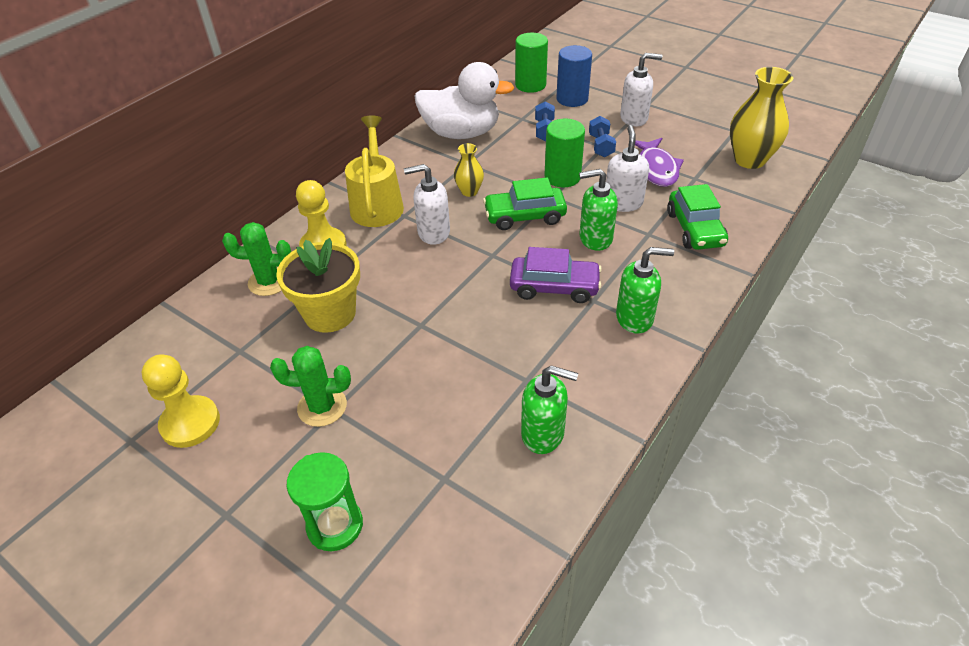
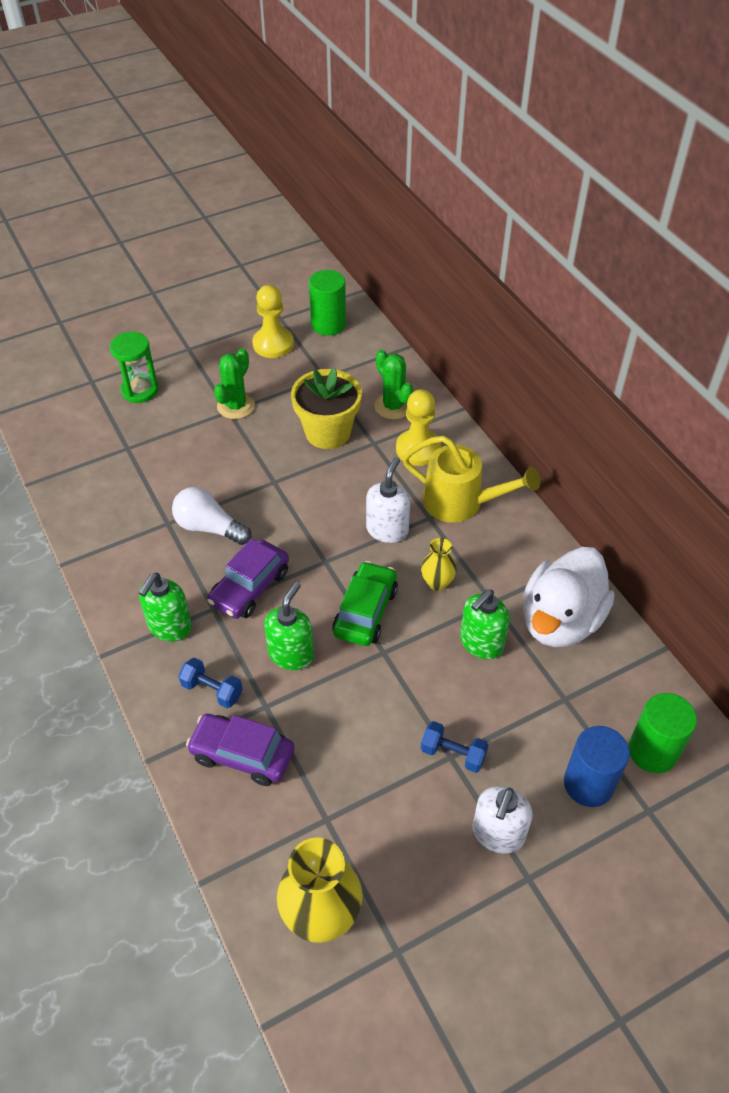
camera: 115 degrees right, 5 degrees up
(269, 282) = (393, 406): green cactus -> green cactus turned 60 degrees counterclockwise
(509, 345) = (209, 527): none -> white light bulb
(543, 434) = (114, 511): green soap dispenser -> green soap dispenser (481, 643)
(544, 131) = (521, 709): blue dumbbell -> blue dumbbell (212, 690)
(562, 177) = (413, 679): green cylinder -> green cylinder (328, 324)
(623, 203) = (330, 712): white soap dispenser -> none
(656, 169) = (369, 787): purple fish -> none
(695, 229) = (242, 755): green car -> purple car

